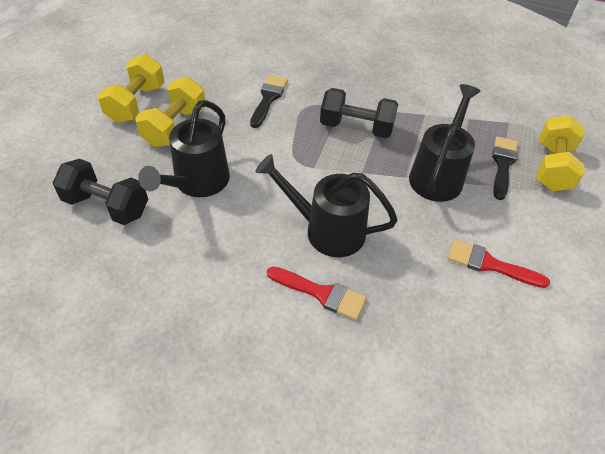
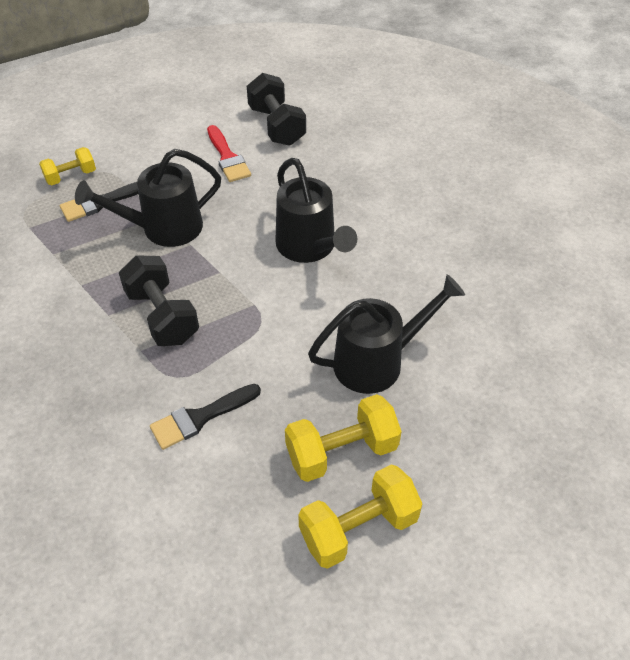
camera: 135 degrees left, 0 degrees up
(107, 206) = (484, 395): black dumbbell -> black dumbbell (276, 126)
(321, 293) = (364, 212): red brush -> none
(552, 167) = (71, 176): yellow dumbbell -> yellow dumbbell, size x0.62

